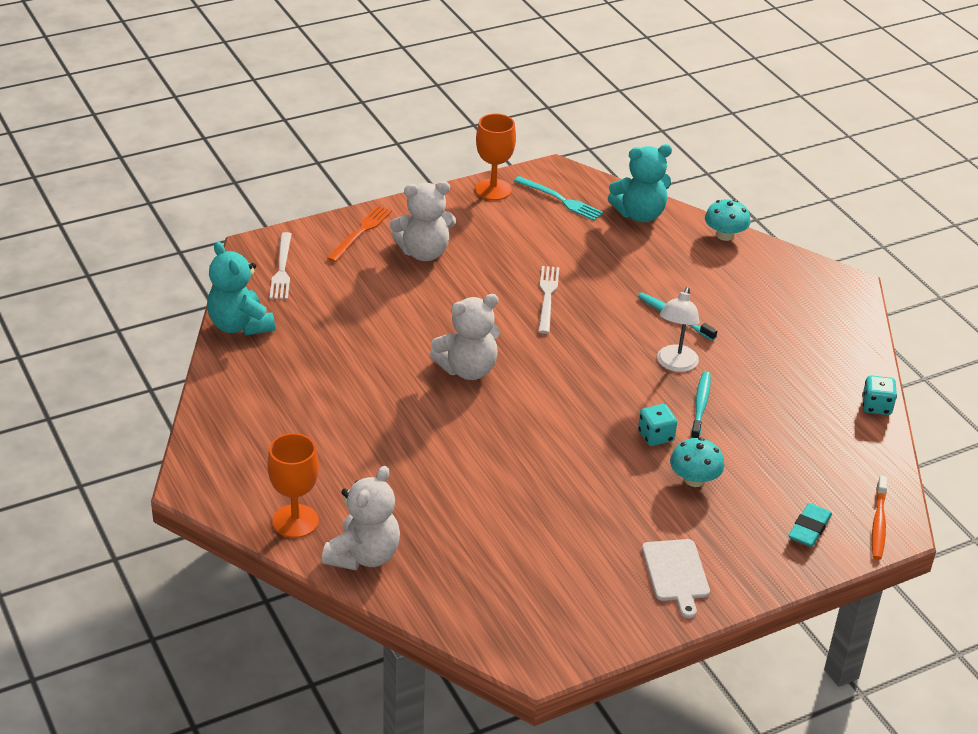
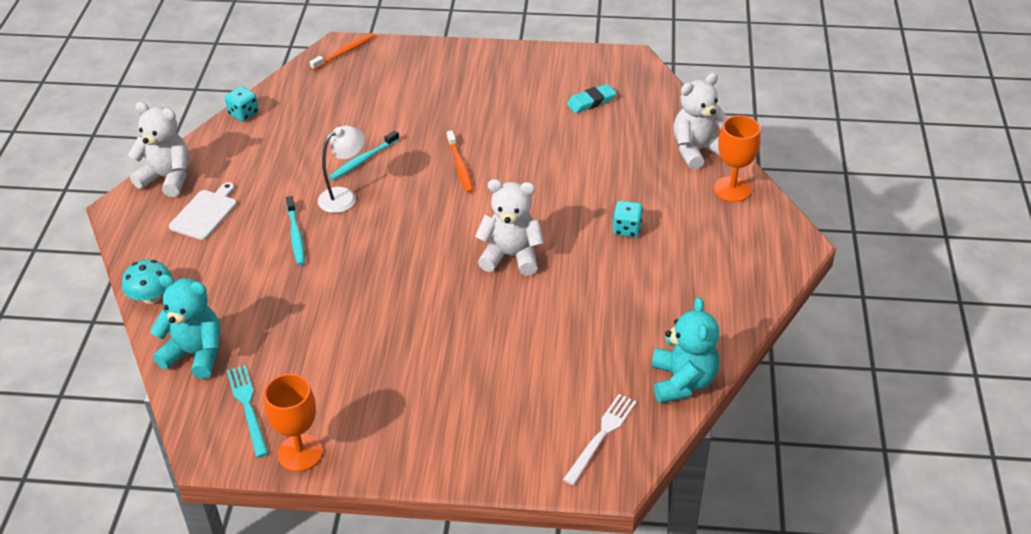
camera: 145 degrees left, 5 degrees up
(360, 232) = (487, 452): orange fork -> none
(424, 252) = (445, 396): white teddy bear -> white teddy bear (167, 178)
(547, 297) = (378, 298): white fork -> none
(600, 436) = (460, 166): none -> orange toothbrush
(655, 436) = (421, 151): turquoise dice -> turquoise dice (626, 229)
(676, 573) = (501, 71): white cutting board -> white cutting board (205, 213)
(694, 479) = (427, 116): turquoise mushroom -> none
(809, 528) = (390, 64): turquoise eraser -> turquoise eraser (591, 102)

